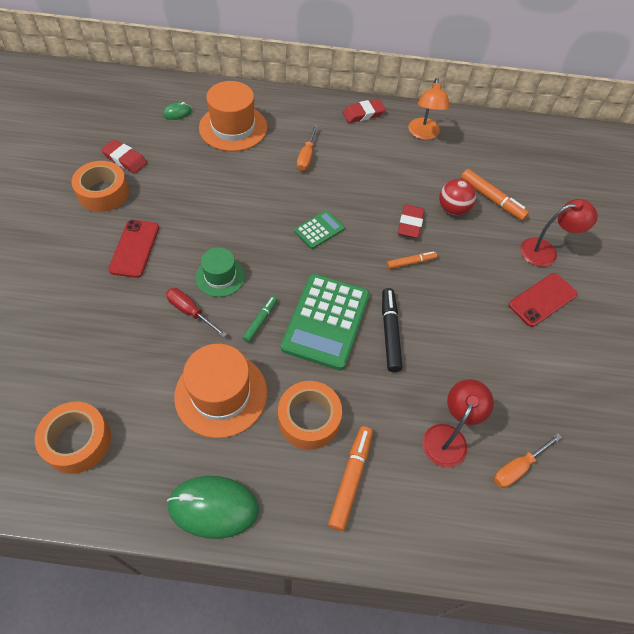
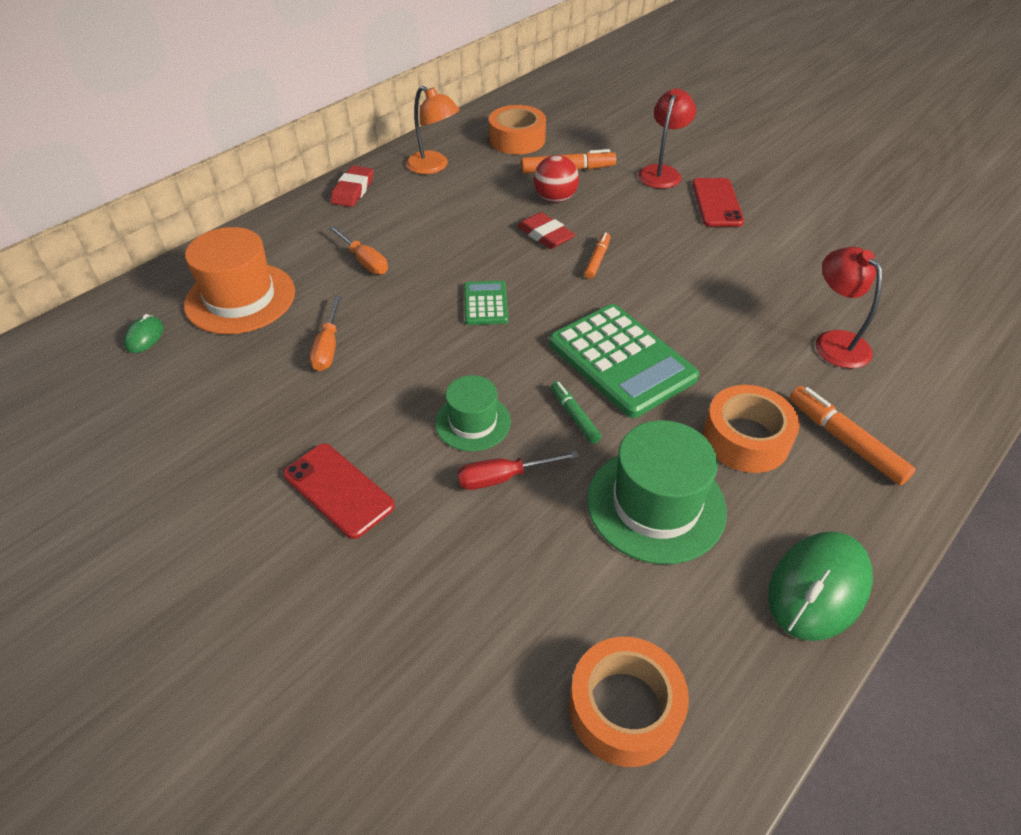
camera: 50 degrees left, 10 degrees down
(103, 193) = (195, 481): orange tape -> orange tape (517, 139)
(125, 159) = (160, 429): red eraser -> none
(221, 394) = (656, 504): orange hat -> green hat
(390, 333) = (676, 319): black marker -> none
(518, 467) = (896, 314): orange screwdriver -> orange screwdriver (328, 347)

